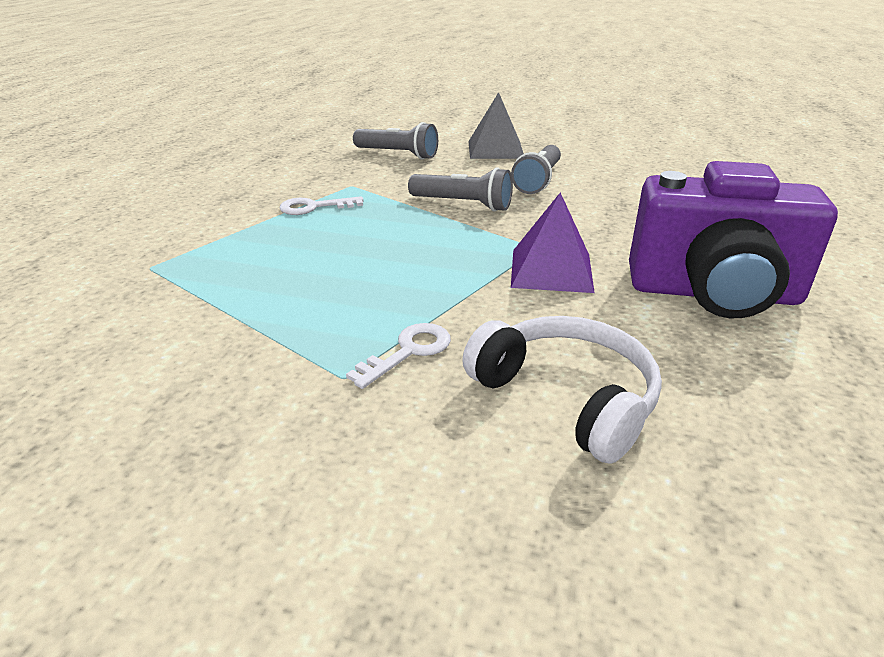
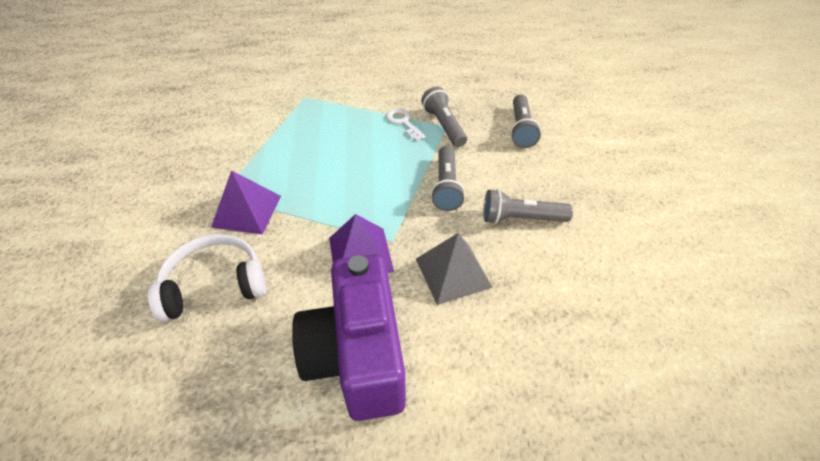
camera: 70 degrees right, 15 degrees up
(349, 186) = (444, 126): none -> grey flashlight
(408, 351) = (247, 211): white key -> purple pyramid
(496, 149) = (576, 178): grey pyramid -> grey pyramid (453, 272)
(567, 397) = (214, 285): white headphones -> white headphones turned 135 degrees counterclockwise

